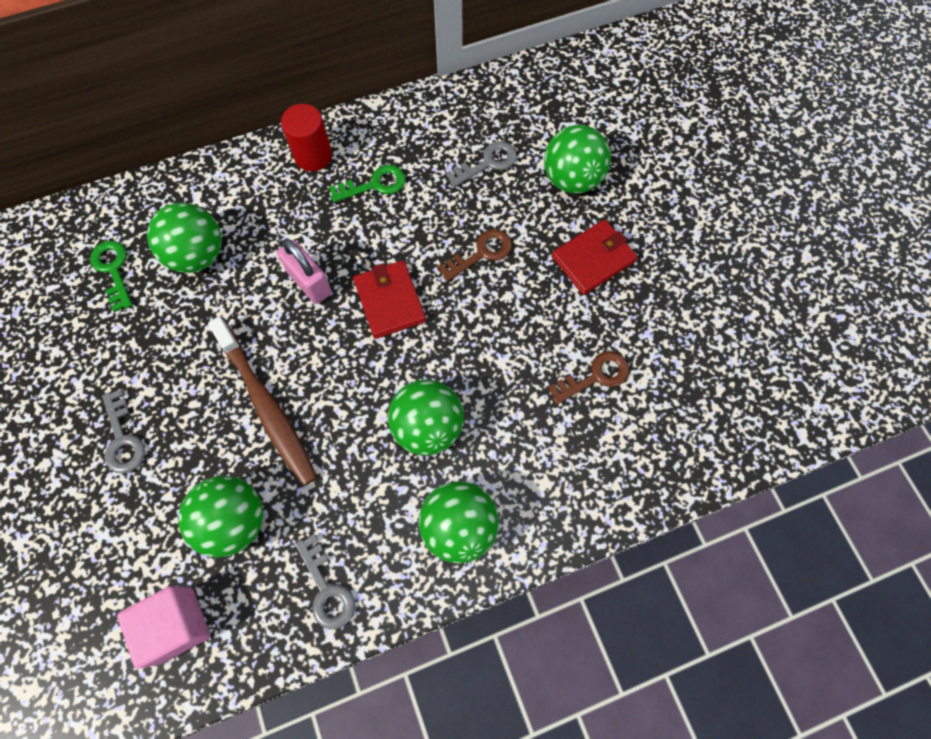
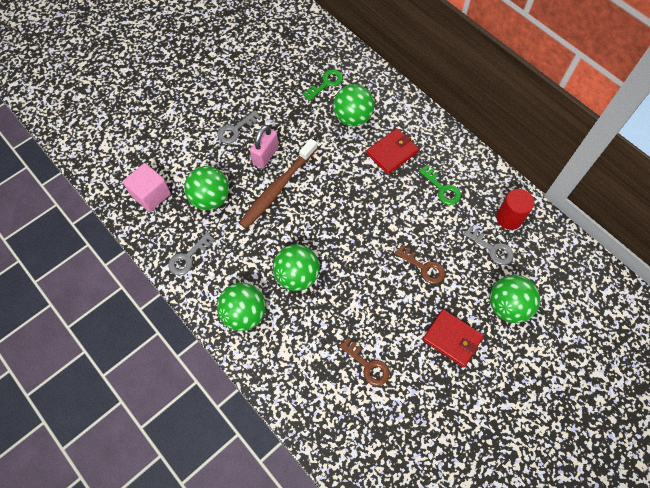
camera: 70 degrees right, 5 degrees down
(309, 282) = (360, 179): pink padlock -> pink padlock (265, 155)
(313, 156) = (445, 148): red cylinder -> red cylinder (509, 218)
(389, 301) = (367, 226): red wallet -> red wallet (392, 153)

